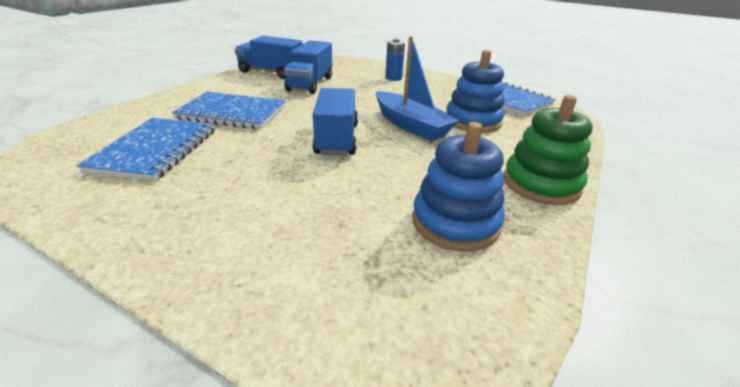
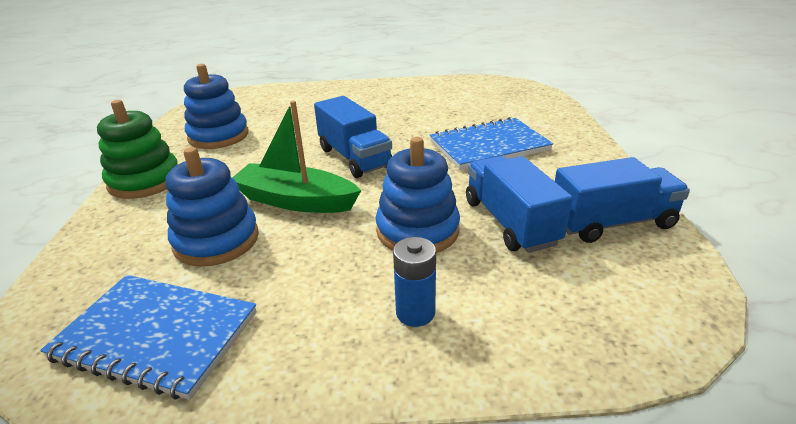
camera: 150 degrees right, 0 degrees up
(155, 150) = (464, 107): blue notebook -> none
(357, 94) = (417, 230): none -> blue stacking toy
(411, 125) = (295, 201): blue boat -> green boat

